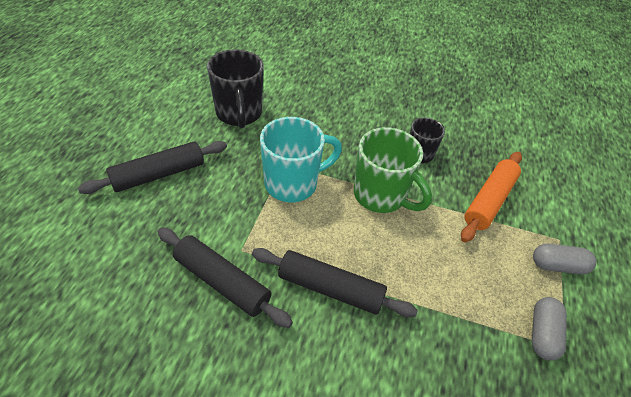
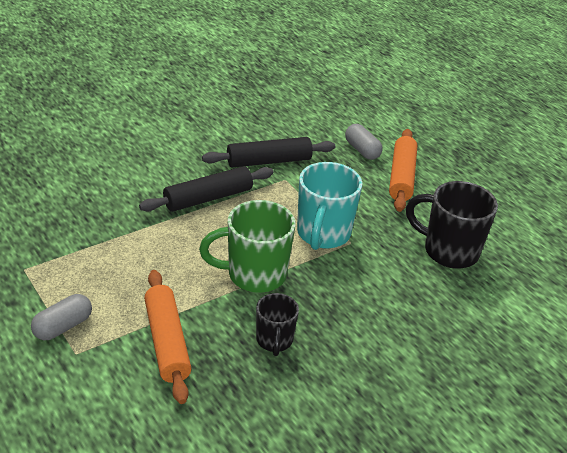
camera: 130 degrees right, 10 degrees down
(159, 174) = (401, 177): black rolling pin -> orange rolling pin
(542, 333) = (46, 267): grey capsule -> grey capsule (362, 150)

